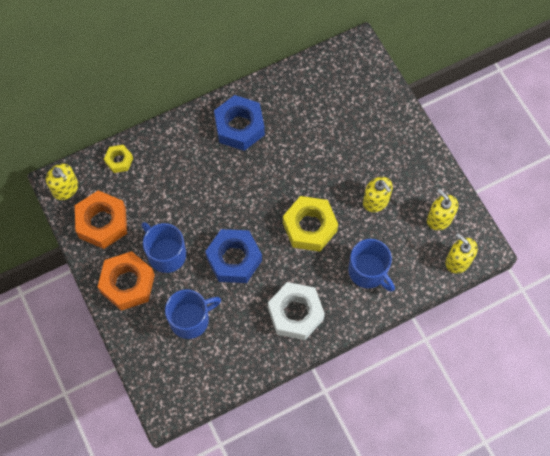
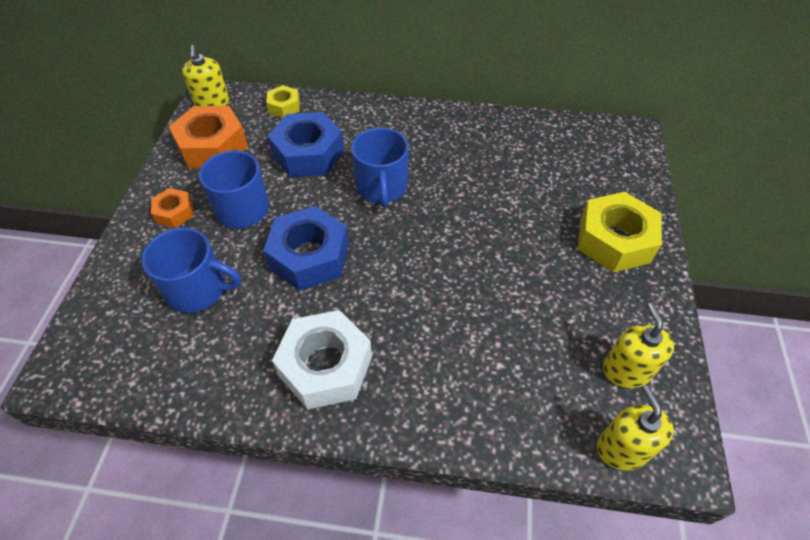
camera: 35 degrees right, 15 degrees down
(128, 283) = (174, 212): orange nut -> orange nut, size x0.53
(239, 127) = (433, 138): blue nut -> blue nut (308, 153)
(309, 227) = (431, 275): yellow nut -> yellow nut (614, 240)
(368, 271) = (469, 376): blue mug -> blue mug (381, 187)
(376, 201) = (543, 295): yellow soap dispenser -> none

